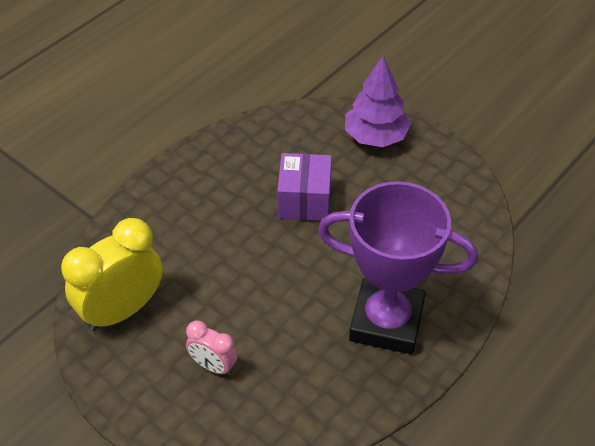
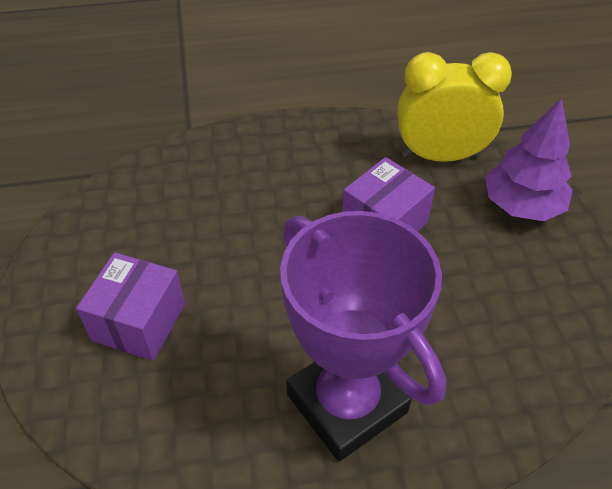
camera: 40 degrees right, 0 degrees up
(122, 311) = (123, 219): yellow clock -> yellow clock (440, 156)
(213, 366) = (139, 322): pink clock -> purple box

